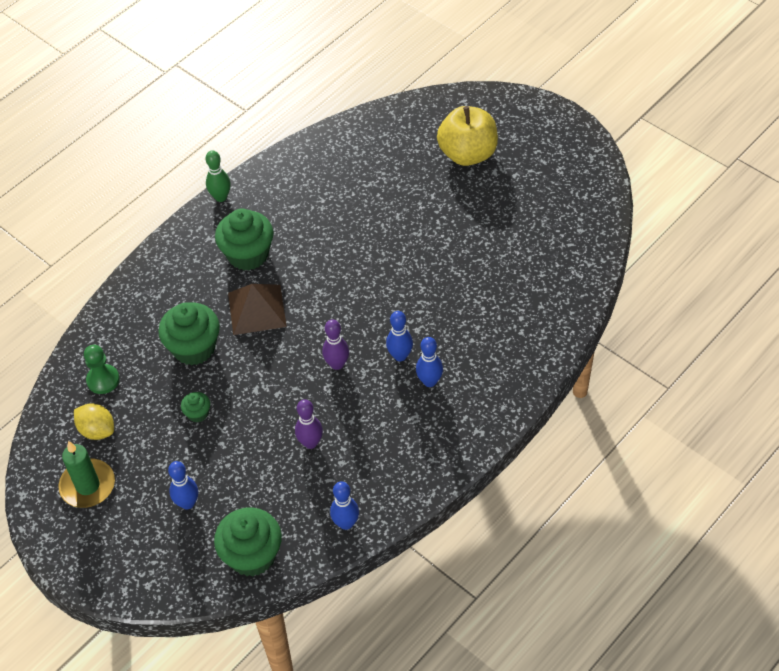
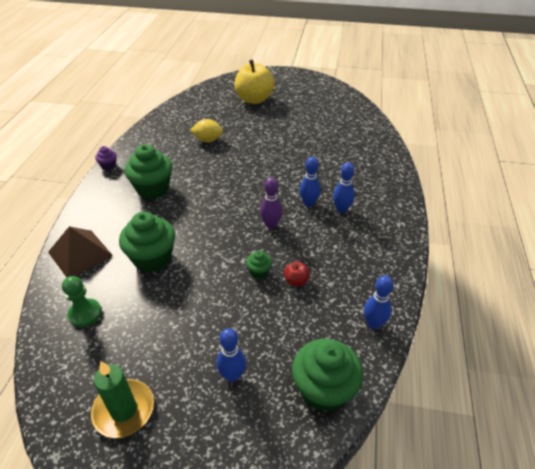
camera: 35 degrees left, 10 degrees down
(97, 430) = (104, 356): yellow lemon -> yellow lemon (208, 140)
(198, 413) = (189, 301): green cupcake -> green cupcake (259, 272)
(221, 197) = (108, 166): green bowling pin -> purple cupcake
(256, 309) = (184, 216): brown pyramid -> brown pyramid (80, 253)
(310, 443) = (296, 281): purple bowling pin -> red apple

